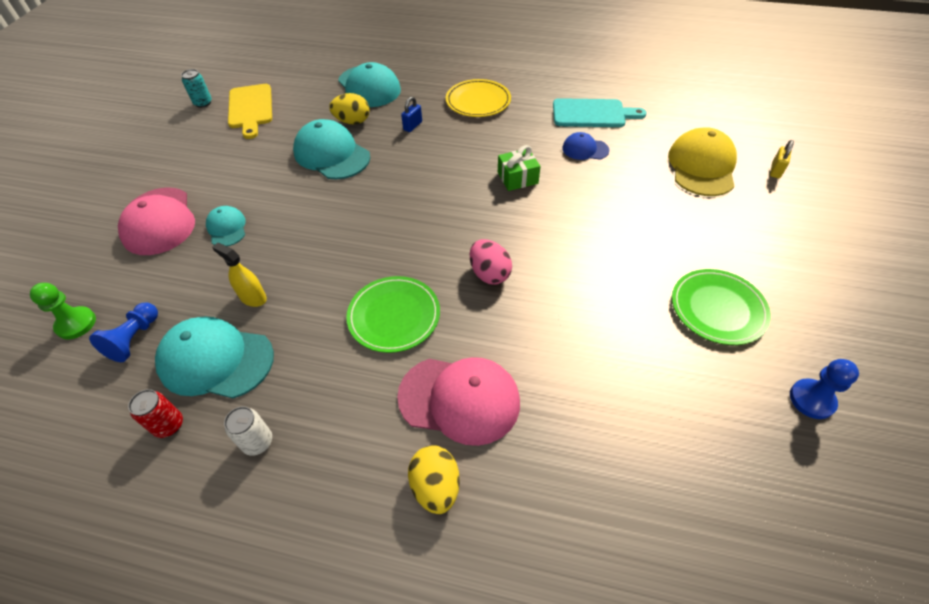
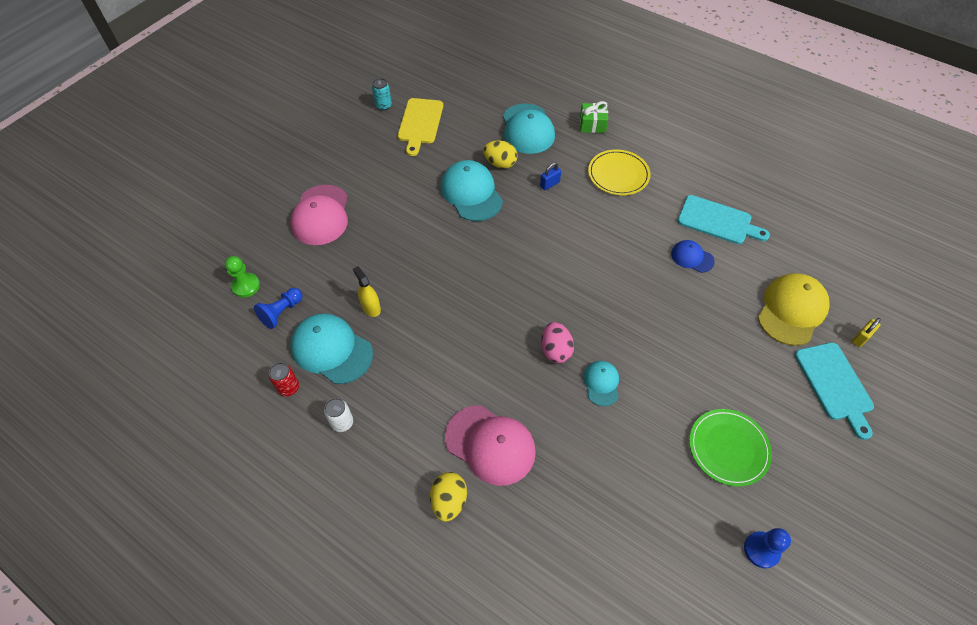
camera: 20 degrees right, 5 degrees up
(227, 228) = (369, 239): turquoise cap -> turquoise cap (601, 383)
(394, 316) = (468, 360): green plate -> none
(517, 178) = (618, 267): green gift -> green gift (592, 124)
(779, 217) = (834, 385): none -> turquoise cutting board

